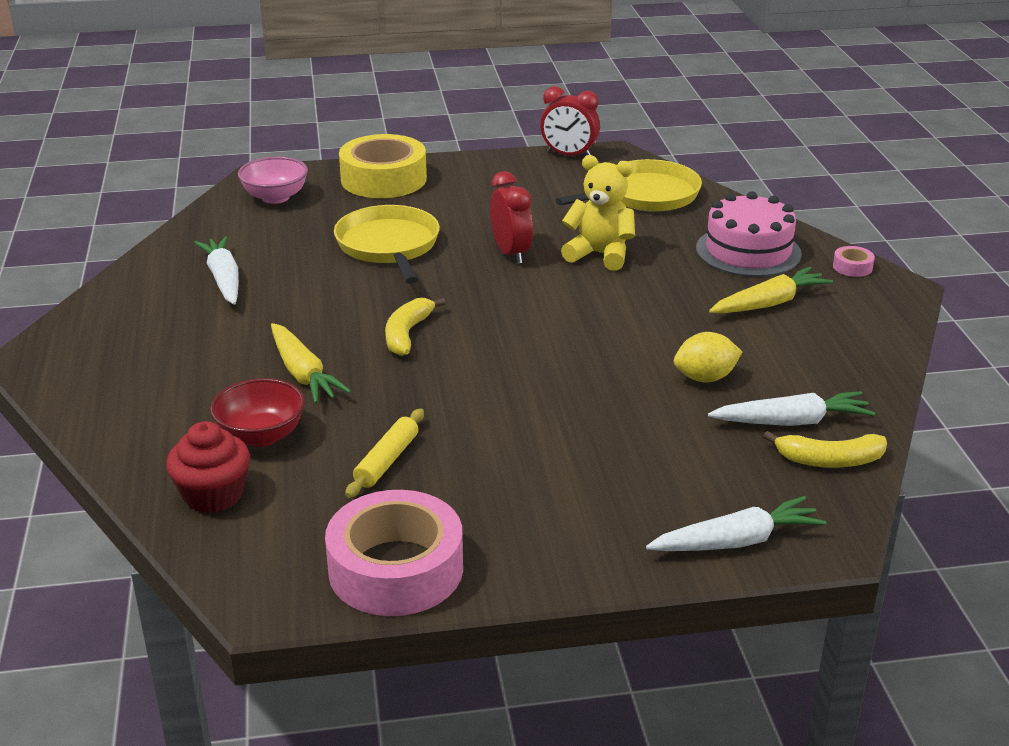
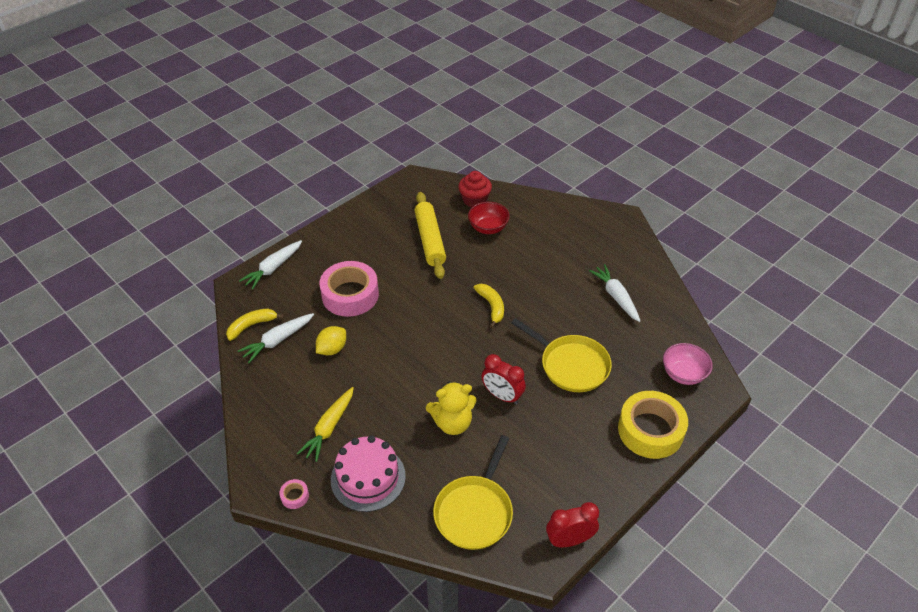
camera: 145 degrees right, 15 degrees up
(224, 279) = (616, 297): white carrot -> white carrot turned 150 degrees counterclockwise
(303, 374) = (509, 262): yellow carrot -> none
(386, 461) = (430, 240): yellow rolling pin -> yellow rolling pin, size x1.80
(396, 569) = (385, 205): pink tape -> pink tape (350, 295)

